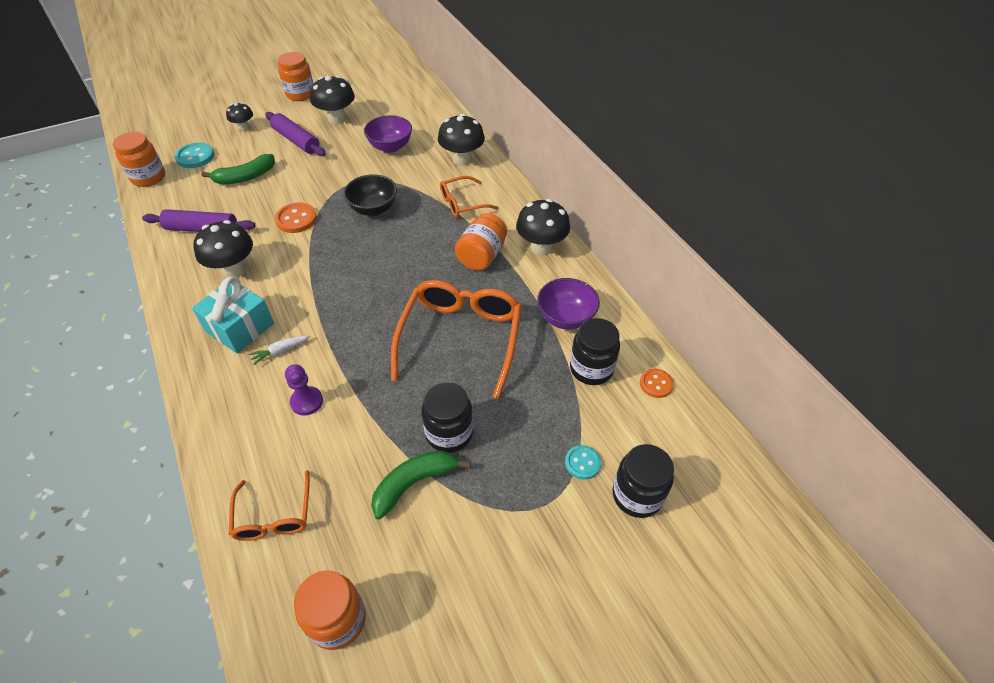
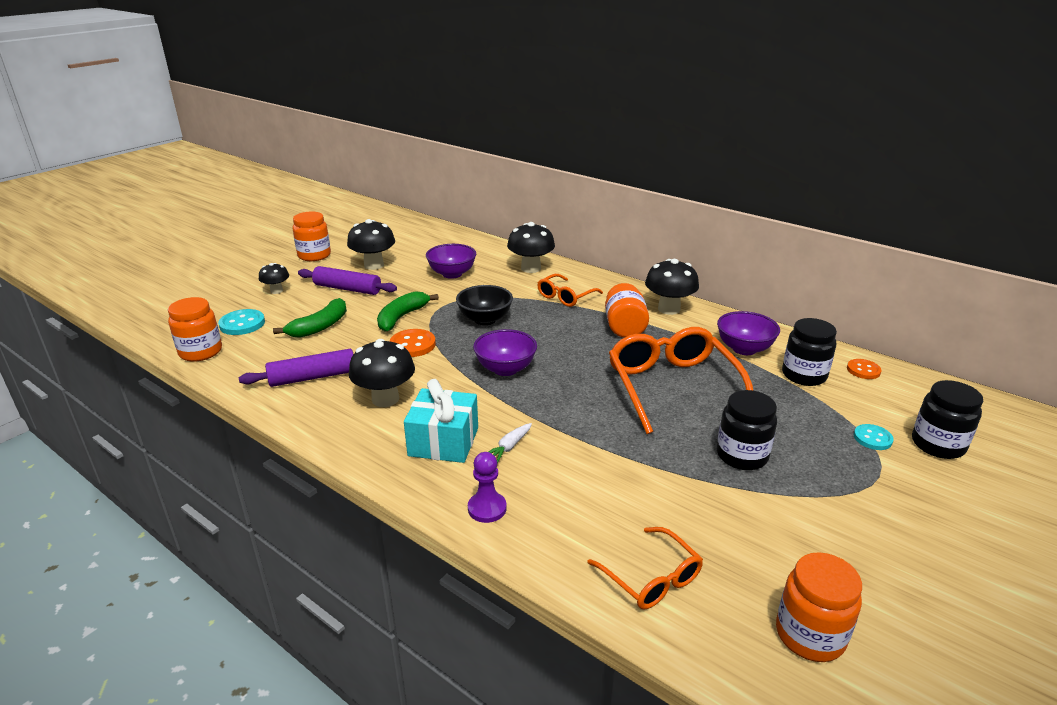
camera: 25 degrees left, 20 degrees down
(307, 402) = (581, 477): purple pawn -> purple pawn (487, 508)
(344, 269) = (505, 369): none -> purple bowl
(414, 483) = (754, 502): green banana -> green banana (401, 317)

